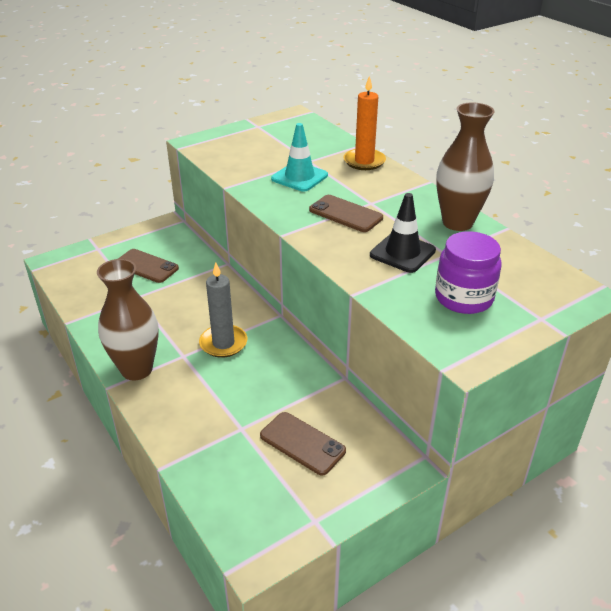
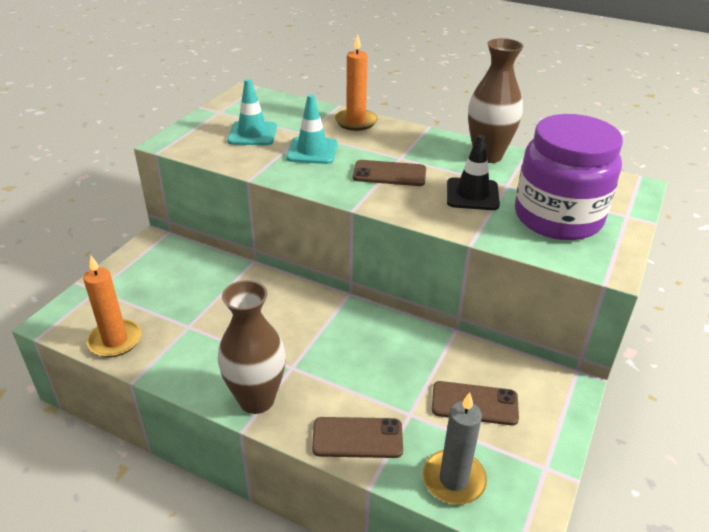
camera: 30 degrees left, 0 degrees up
(79, 289) = (115, 340): none -> orange candle
(146, 266) = (170, 291): brown phone -> brown phone (357, 438)
(223, 343) = (320, 340): grey candle -> grey candle (453, 479)
(265, 151) = (252, 134): none -> turquoise traffic cone
(463, 298) = (558, 218): purple jar -> purple jar, size x1.60

